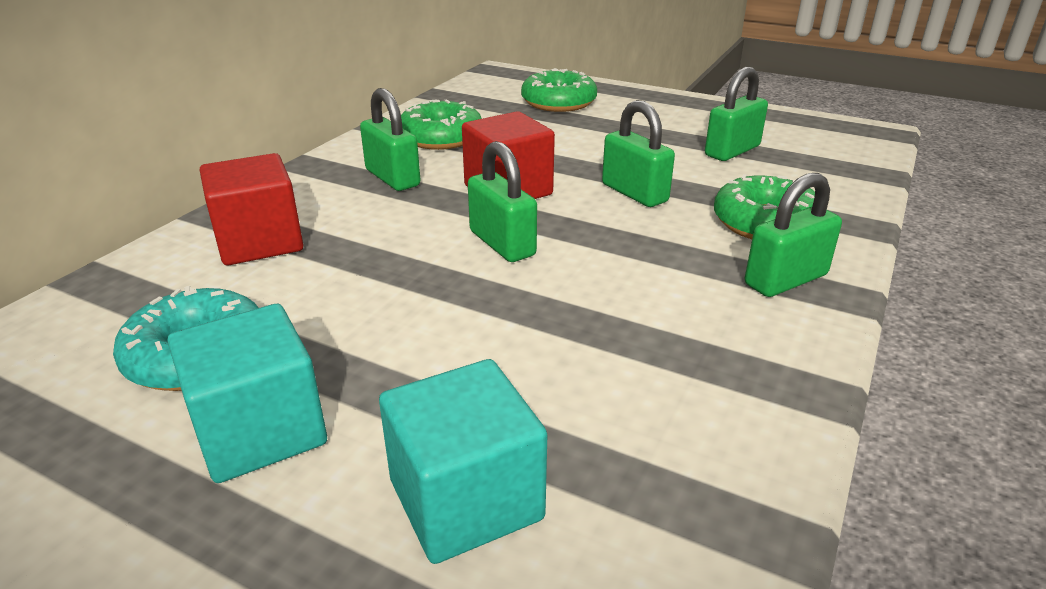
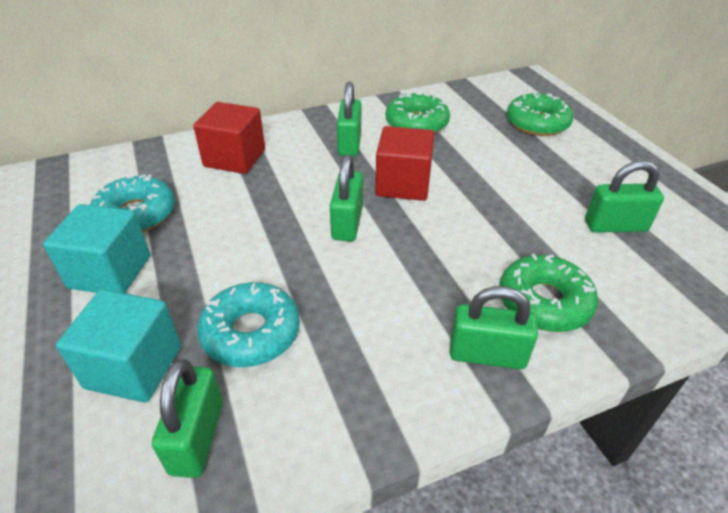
camera: 40 degrees right, 10 degrees up
(554, 384) = (251, 333): none -> turquoise donut
(634, 193) = (482, 227): green padlock -> green padlock (197, 437)

